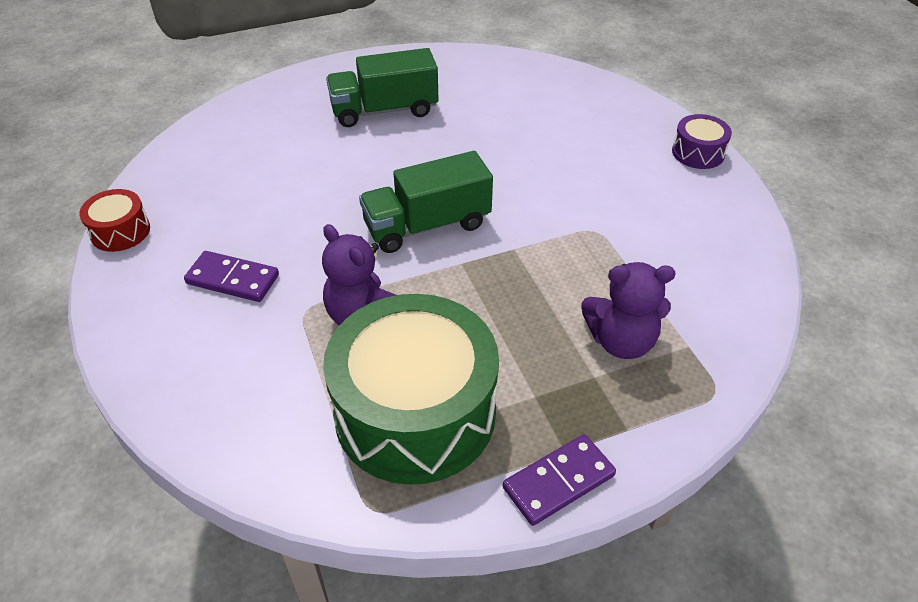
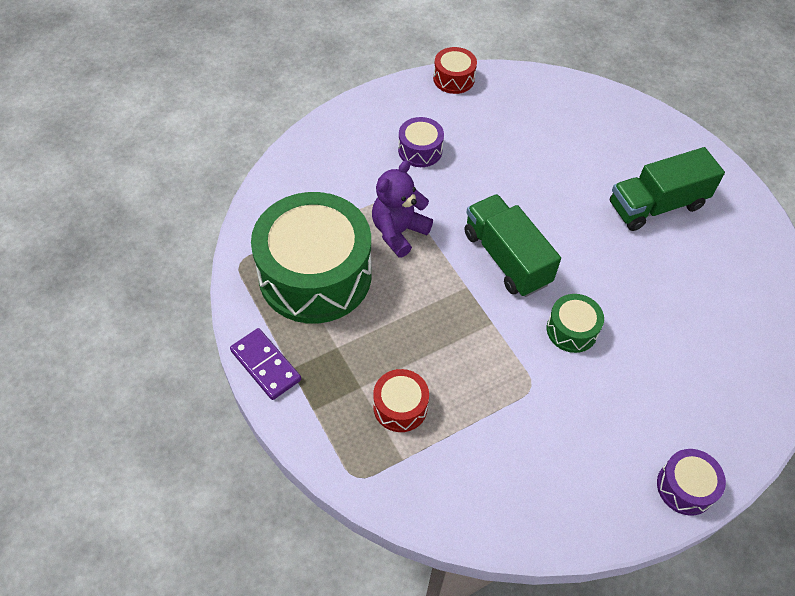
camera: 80 degrees right, 10 degrees up
(233, 279) = (420, 150): purple domino -> purple drum
(384, 110) = (656, 205): green truck -> green truck turned 90 degrees counterclockwise
(528, 192) = (572, 330): none -> green drum
(621, 341) = (400, 407): purple teddy bear -> red drum

